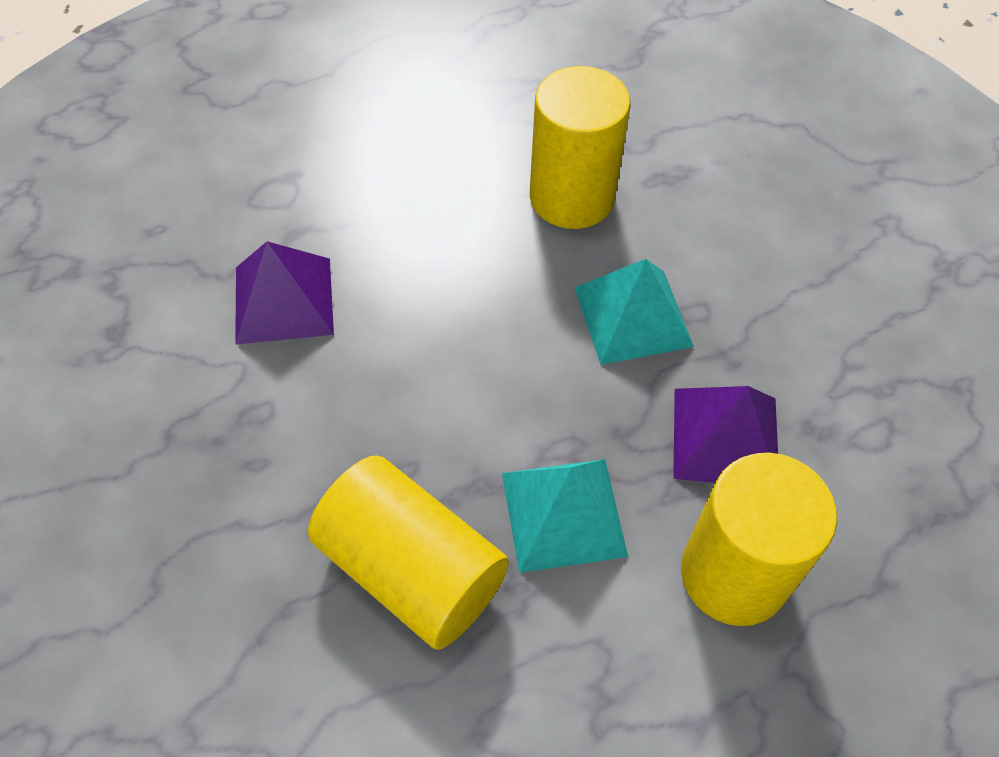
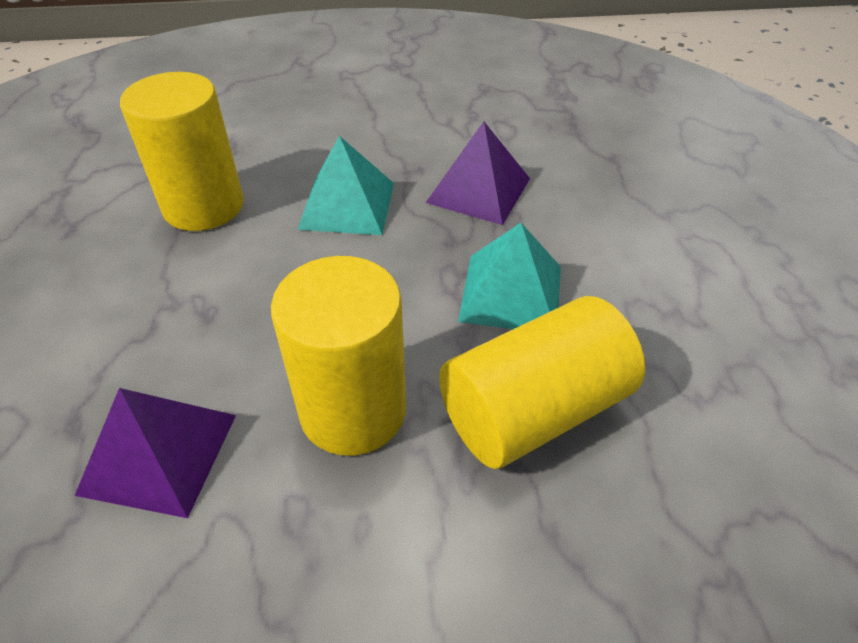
camera: 70 degrees left, 10 degrees down
(734, 574) = (589, 218): yellow cylinder -> yellow cylinder (353, 410)

